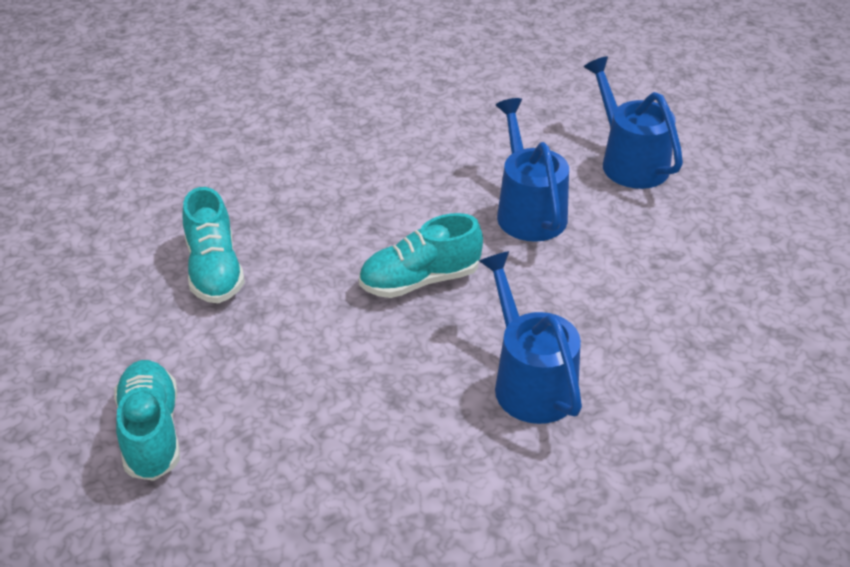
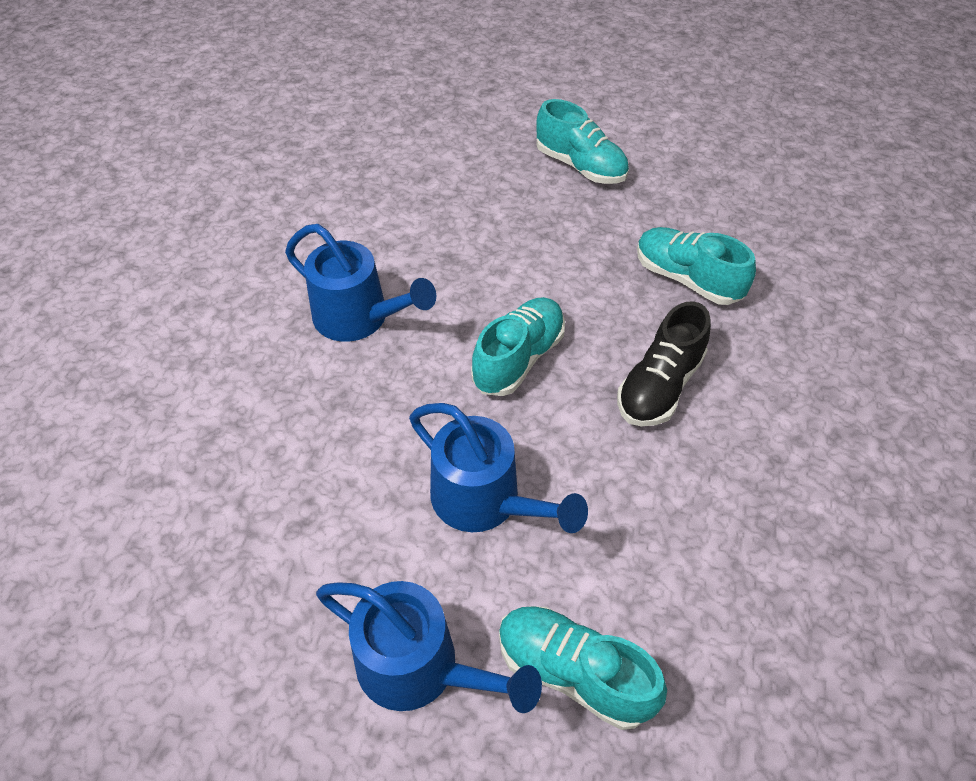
camera: 145 degrees right, 10 degrees up
(337, 214) = (659, 386): none -> black shoe
(543, 126) = (573, 672): none -> turquoise shoe

